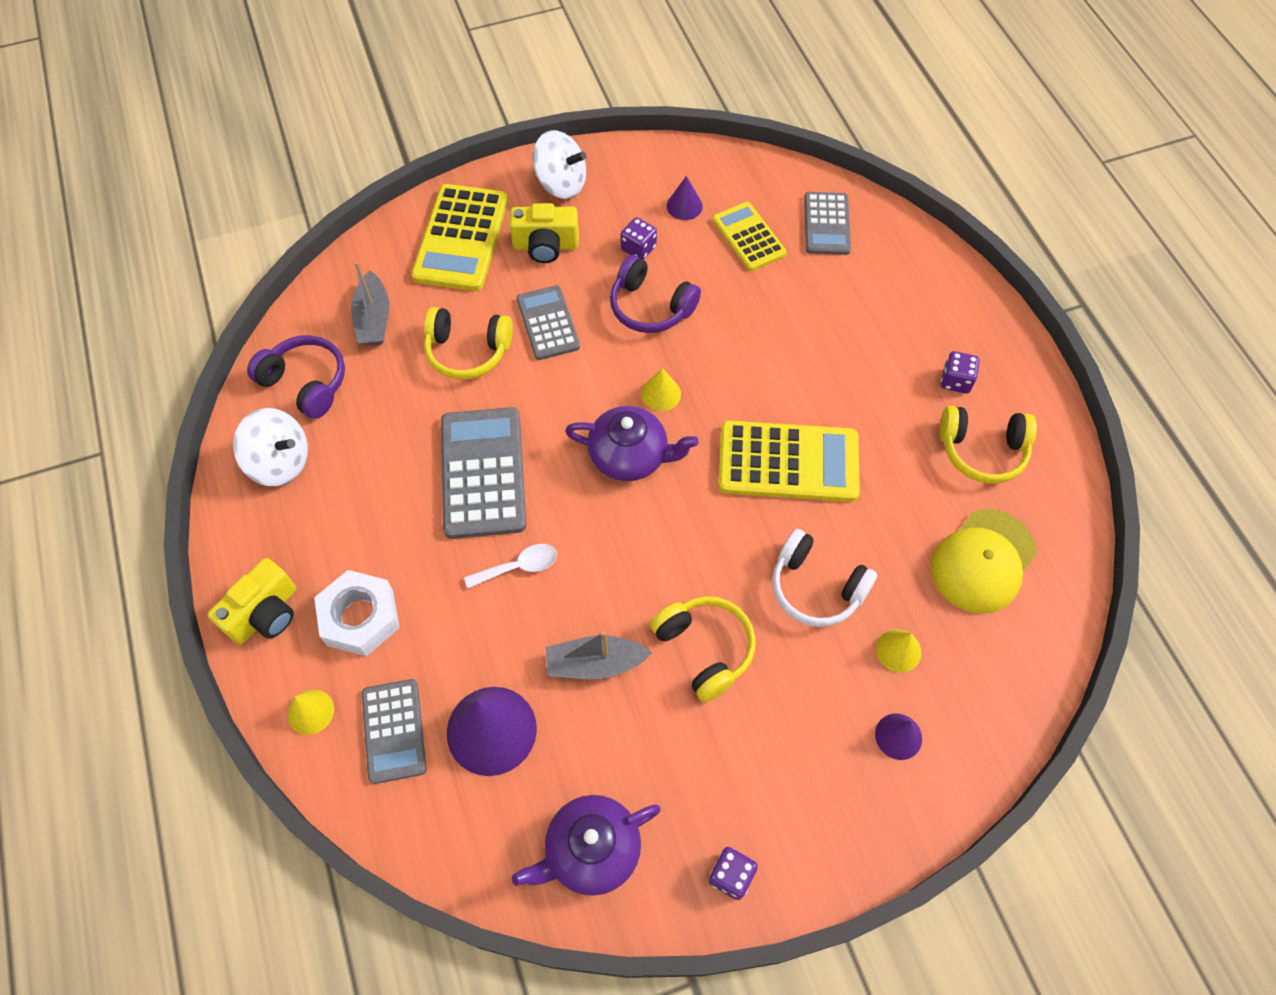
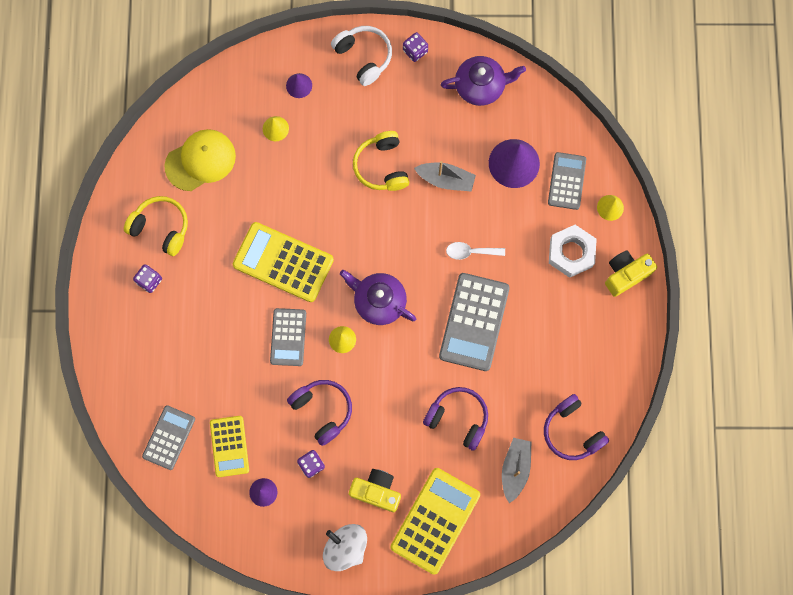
camera: 160 degrees left, 15 degrees up
(280, 462) = (599, 375): white spinning top -> none
(468, 351) = (458, 418): yellow headphones -> purple headphones
(548, 323) = (397, 422): grey calculator -> grey calculator (288, 337)
(816, 587) = (303, 179): white headphones -> white headphones (363, 57)

